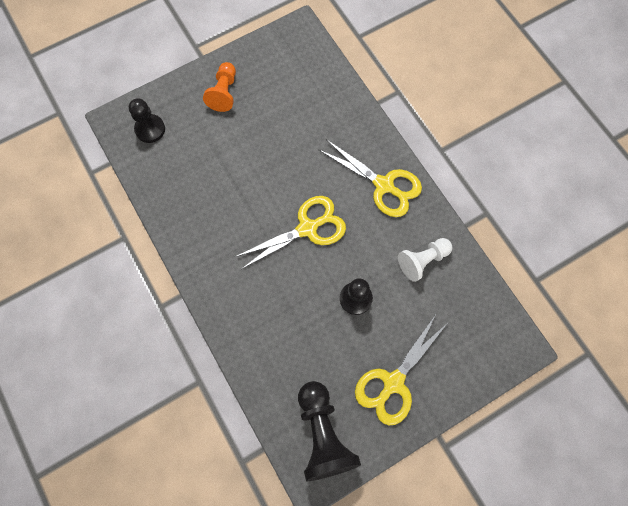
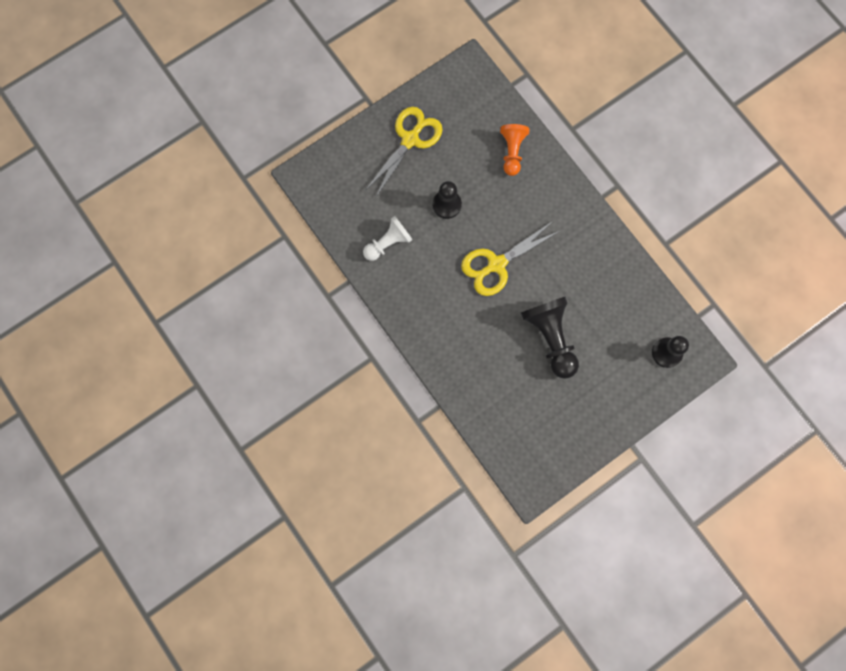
camera: 175 degrees right, 5 degrees up
(224, 93) = (600, 401): orange pawn -> orange pawn (512, 152)
(323, 434) = (465, 97): black pawn -> black pawn (550, 338)
(384, 185) = (427, 313): yellow scissors -> none

